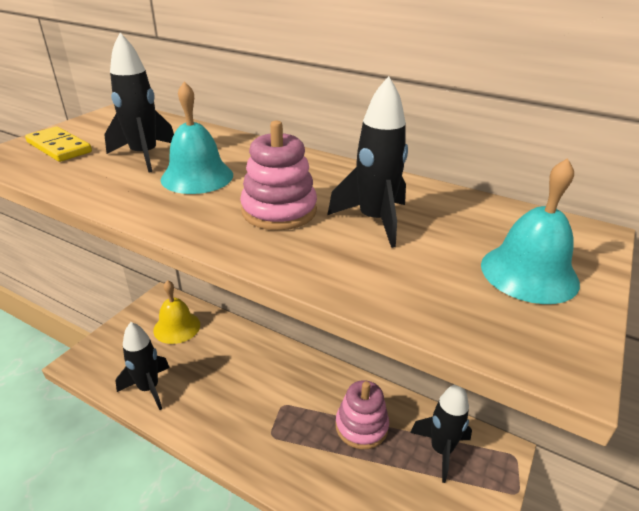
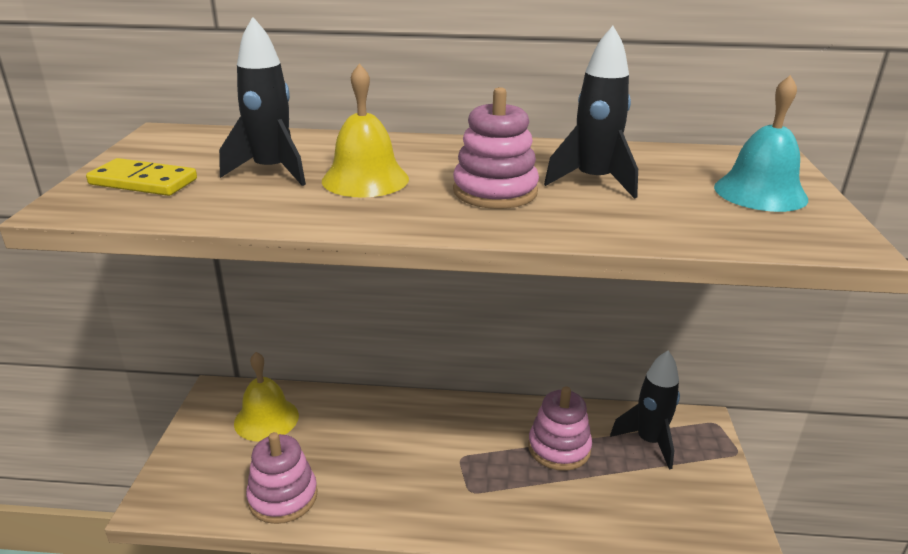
camera: 25 degrees left, 5 degrees down
(149, 388) = (283, 497): black rocket -> pink stacking toy
(197, 177) = (365, 179): turquoise bell -> yellow bell

